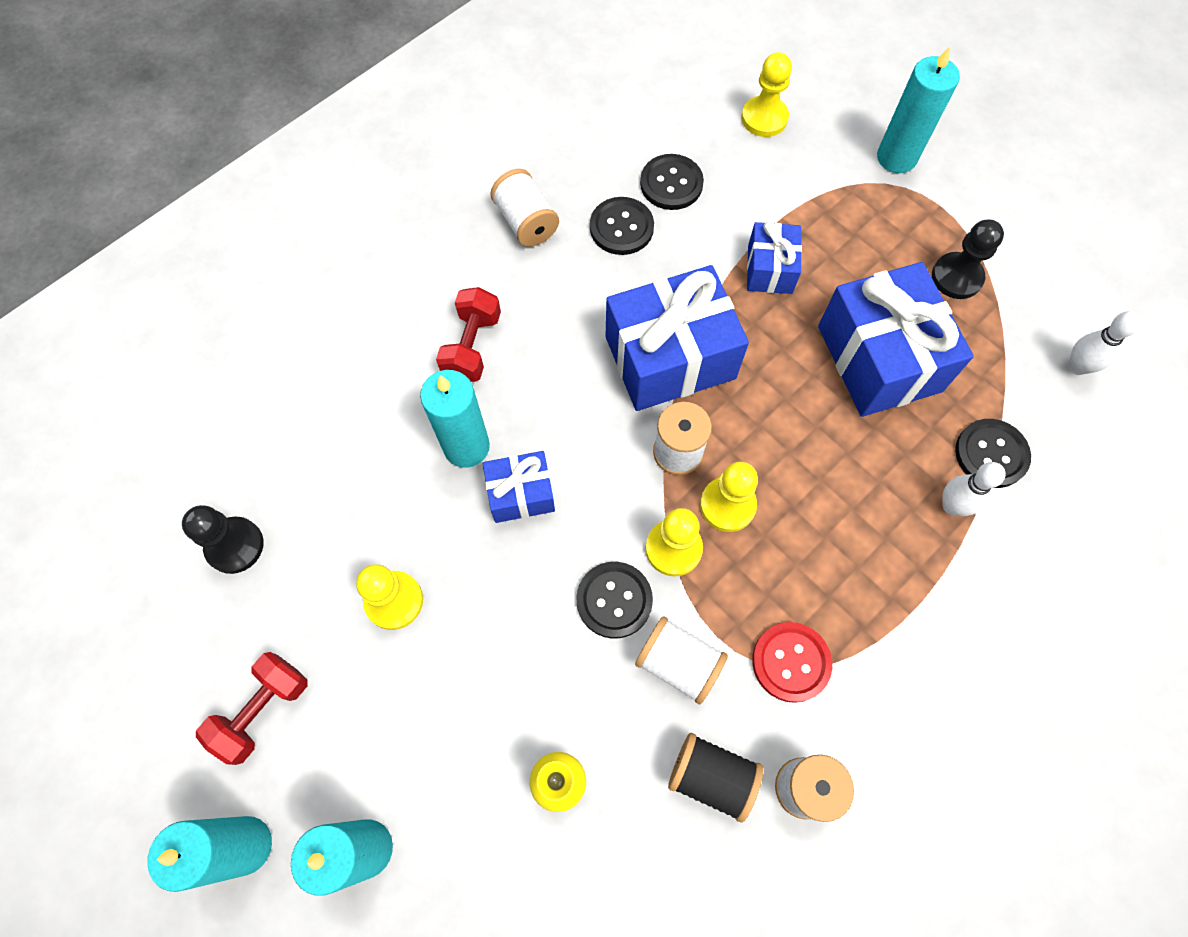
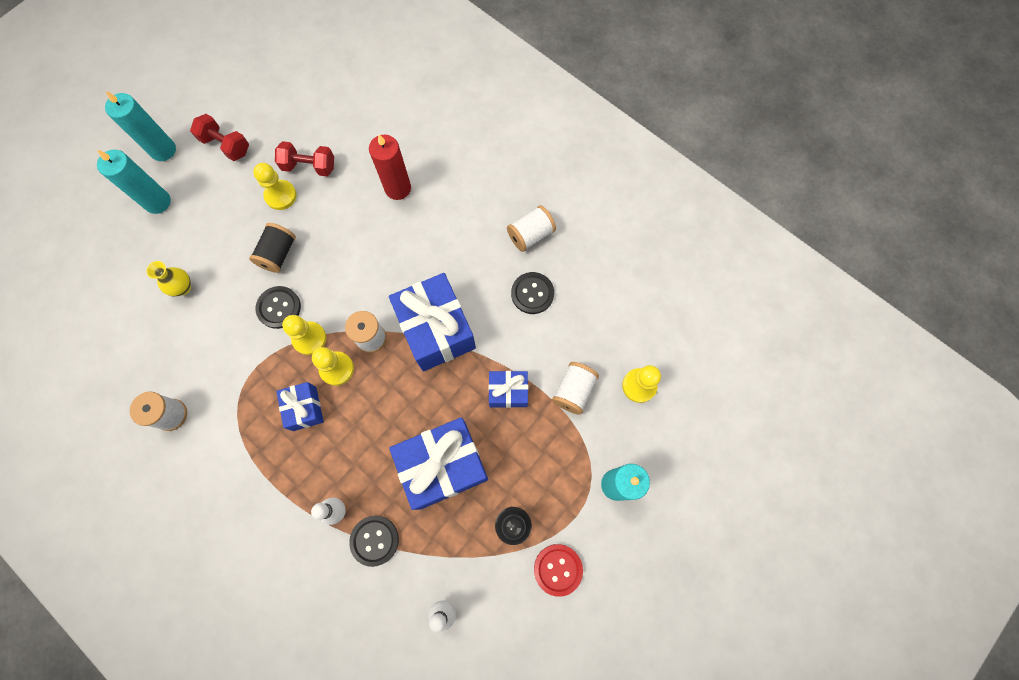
camera: 85 degrees right, 5 degrees up
(235, 546) = (311, 116): black pawn -> none
(413, 403) = (398, 188): none -> red candle
(466, 446) = (371, 220): turquoise candle -> none
(472, 346) = (437, 214): red dumbbell -> red dumbbell (309, 166)
(521, 494) = (342, 252): blue gift -> blue gift (304, 409)
(671, 184) = (572, 323): black button -> none
(678, 663) = (242, 344): white spool -> white spool (573, 391)
(711, 777) = (180, 365): black spool -> black spool (278, 254)
(791, 662) = (240, 407): red button -> red button (558, 569)

